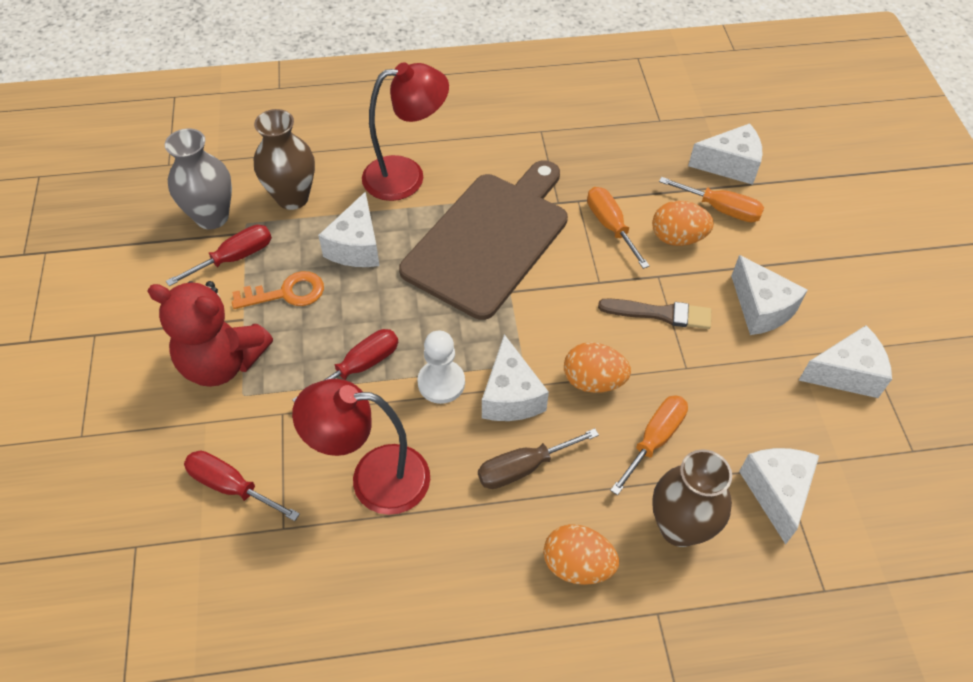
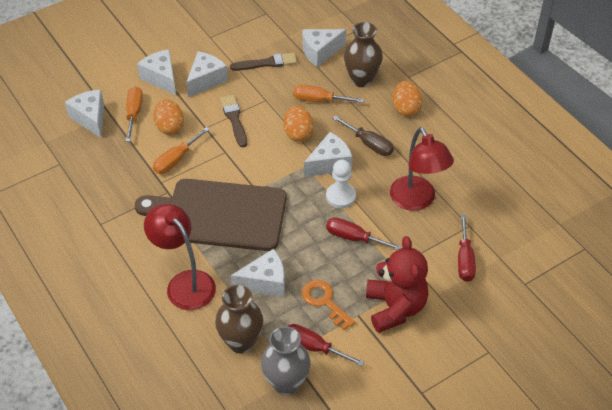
camera: 115 degrees left, 5 degrees down
(774, 401) = (267, 63): none -> brown brush
(846, 373) = (232, 41): white cheese -> white cheese (161, 78)

